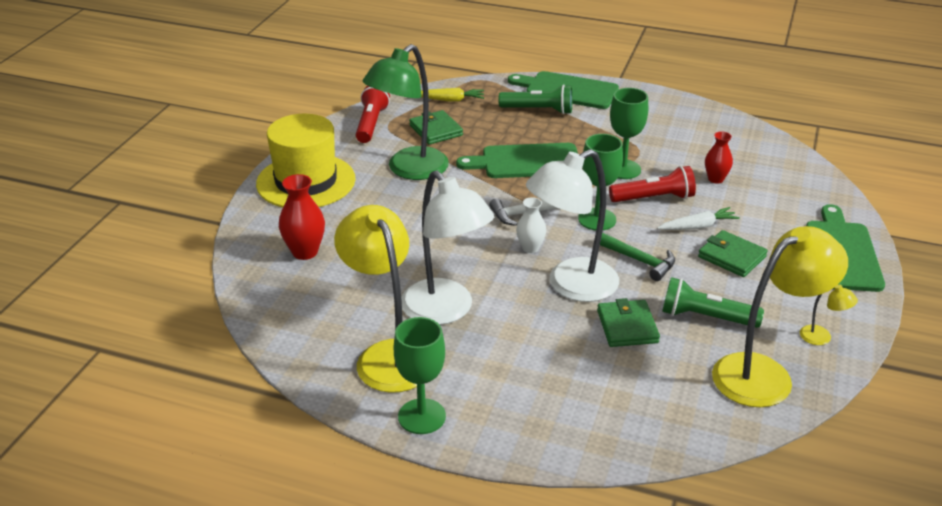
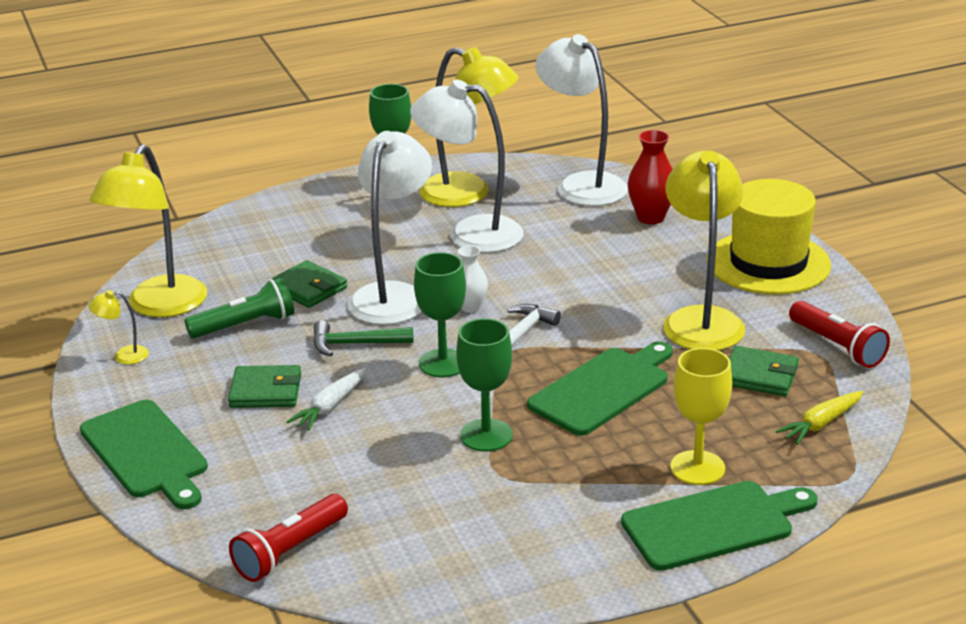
camera: 140 degrees right, 5 degrees down
(293, 311) = (581, 184): none -> white lamp
(409, 170) = (701, 319): green lamp -> yellow lamp
(538, 110) = (697, 468): green flashlight -> yellow goblet
(654, 198) = (410, 416): red flashlight -> red flashlight (290, 551)
(715, 179) = (364, 478): red vase -> none

